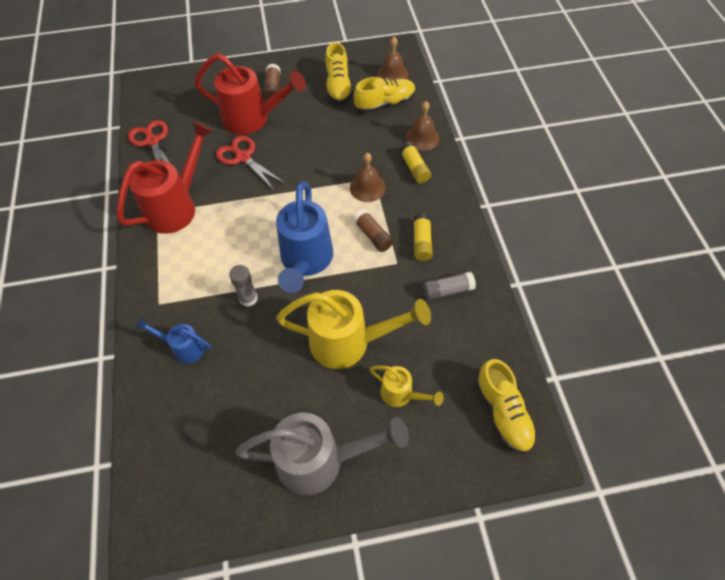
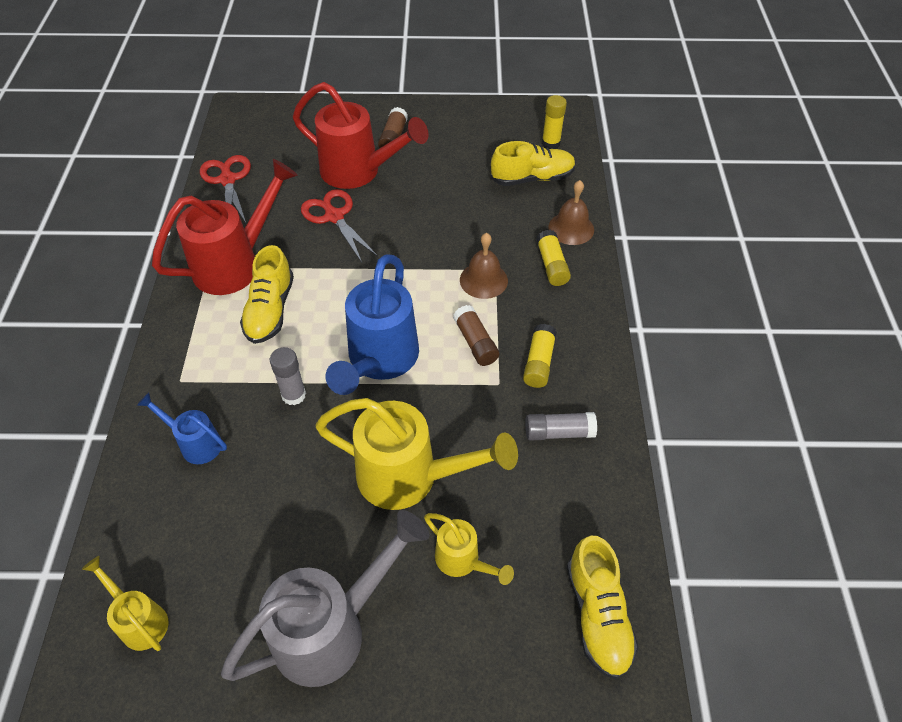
camera: 10 degrees right, 5 degrees down
(179, 484) = (140, 620): none -> yellow watering can
(320, 461) = (331, 629): grey watering can -> grey watering can turned 45 degrees counterclockwise
(338, 86) = (477, 148): yellow shoe -> yellow shoe (270, 310)
(392, 74) = (550, 143): brown bell -> yellow glue stick

